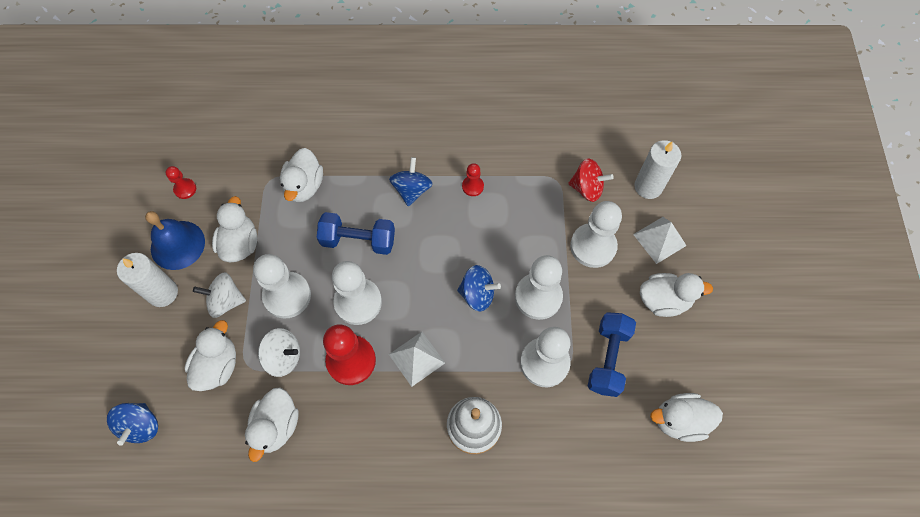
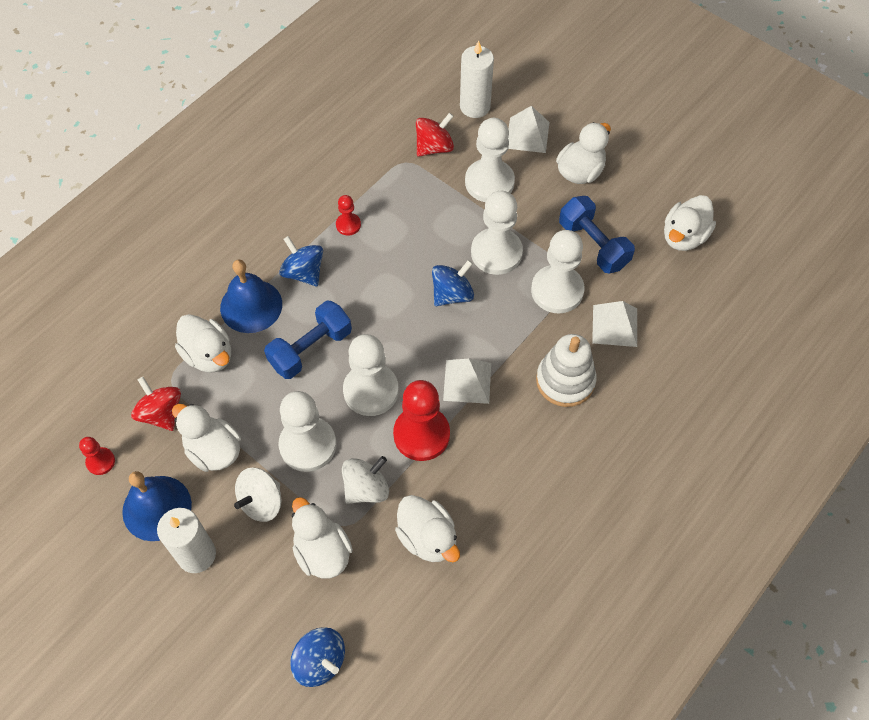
camera: 50 degrees left, 5 degrees down
(243, 194) = (161, 413): none -> red spinning top
(360, 180) = (251, 306): none -> blue bell
(552, 427) = (615, 325): none -> white pyramid

